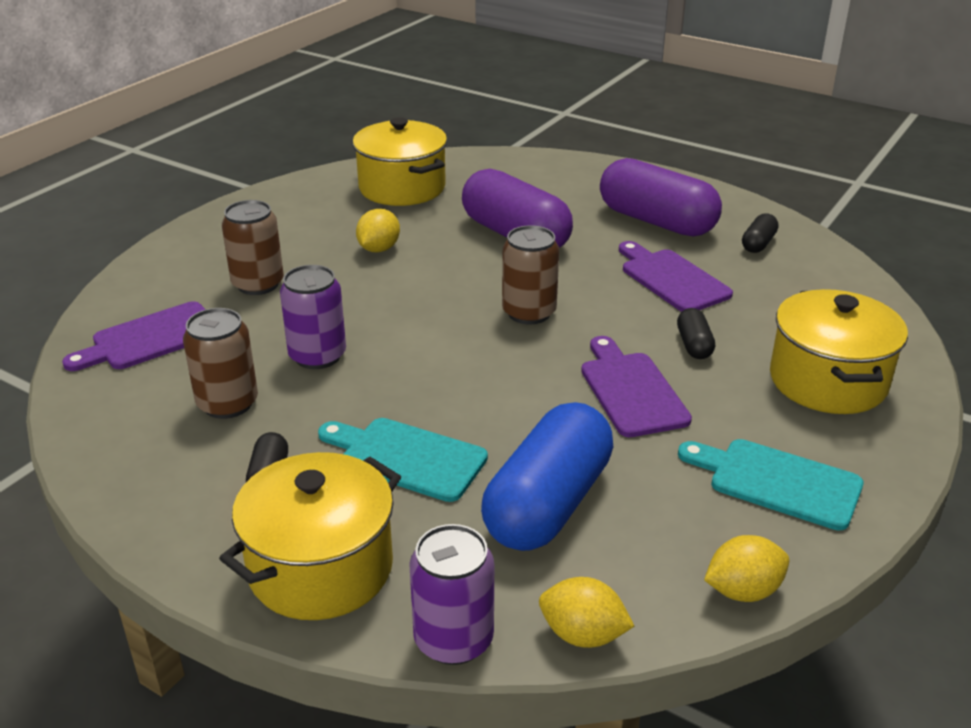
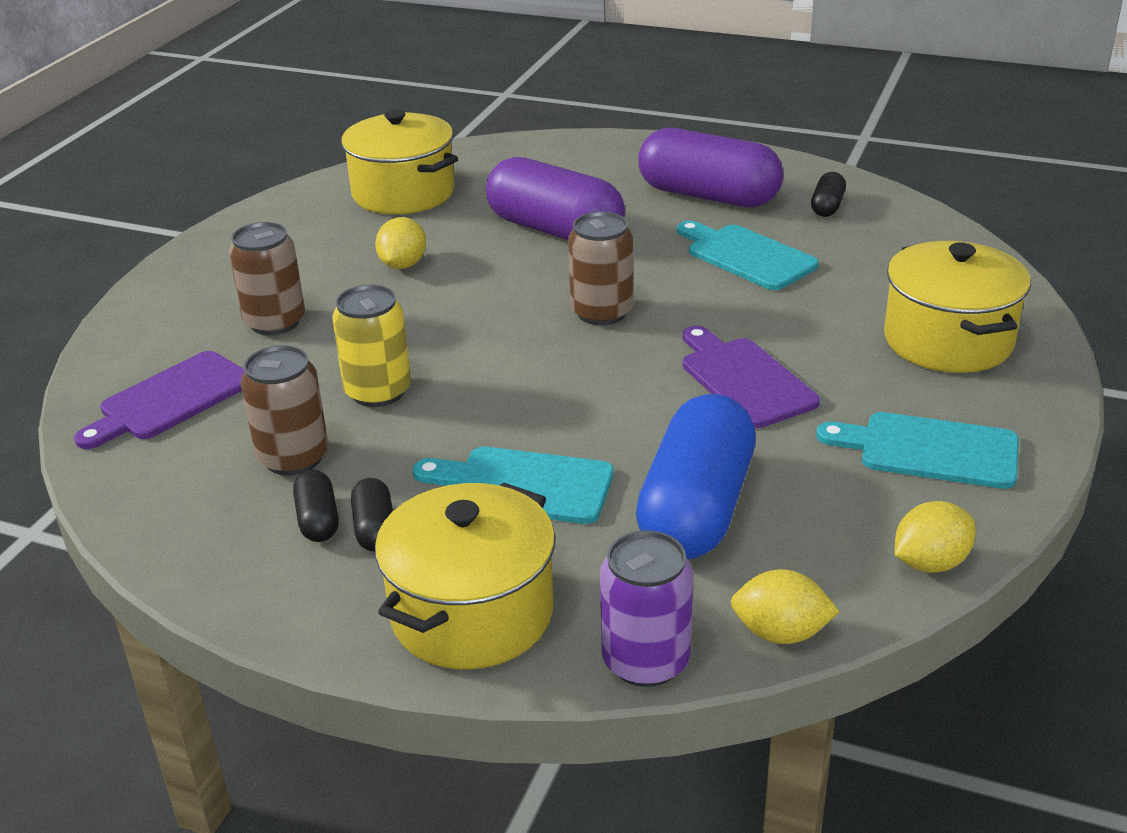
camera: 10 degrees left, 0 degrees up
(317, 356) = (378, 391): purple can -> yellow can
(671, 279) = (746, 256): purple cutting board -> turquoise cutting board
(694, 345) = (795, 323): black capsule -> black capsule (318, 520)

